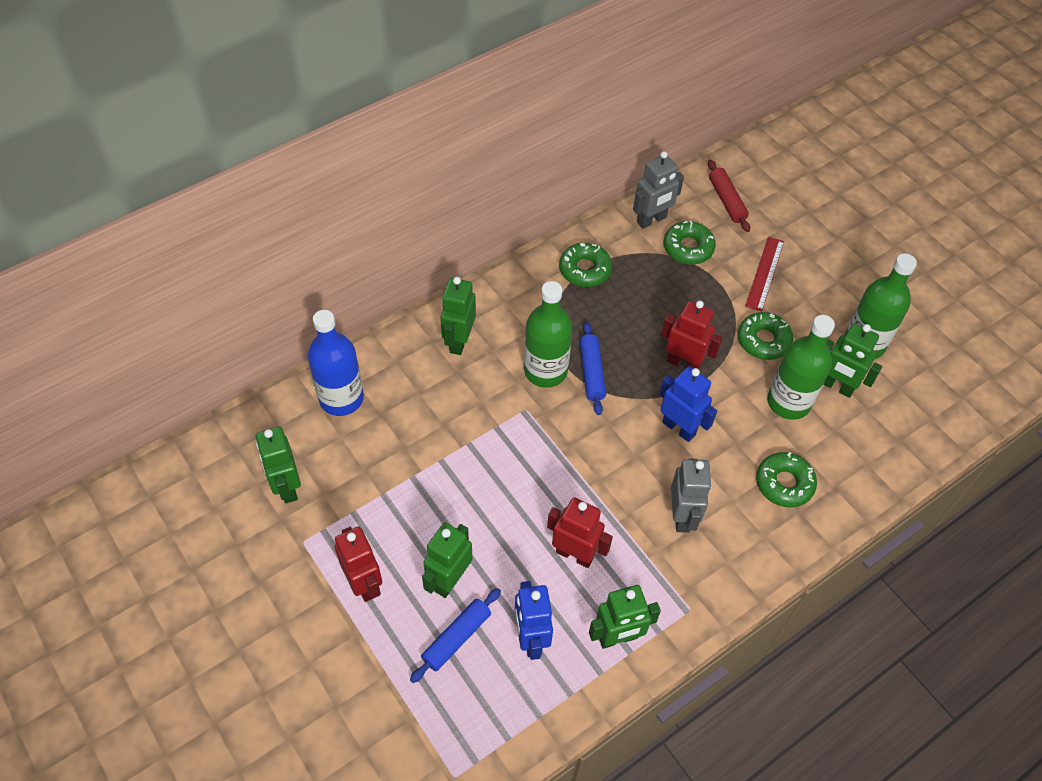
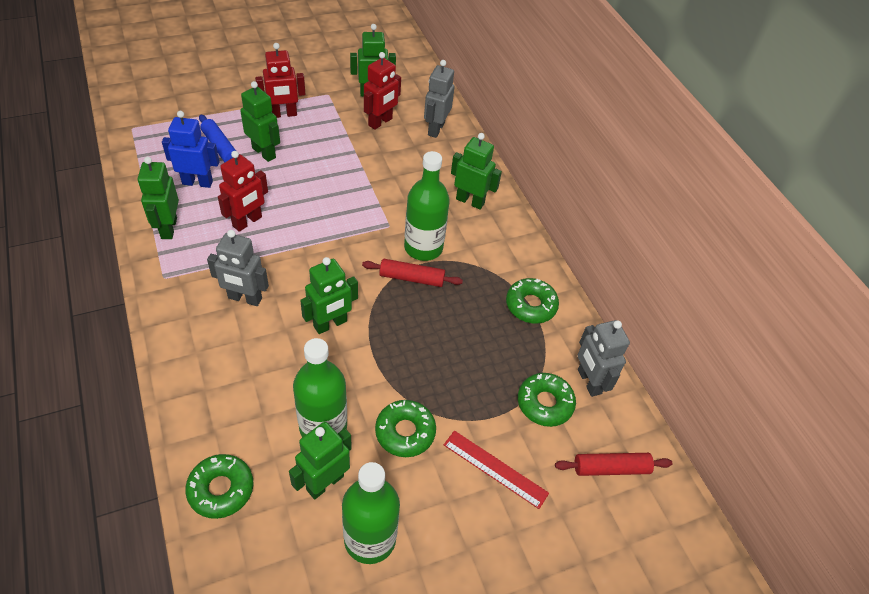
camera: 100 degrees right, 5 degrees down
(341, 398) = (435, 129): blue bottle -> grey robot
(591, 372) = (411, 278): blue rolling pin -> red rolling pin
(679, 428) = (330, 324): blue robot -> green robot
(683, 363) = (399, 350): red robot -> red robot (380, 122)
(784, 483) = (238, 387): green donut -> green donut (221, 489)

